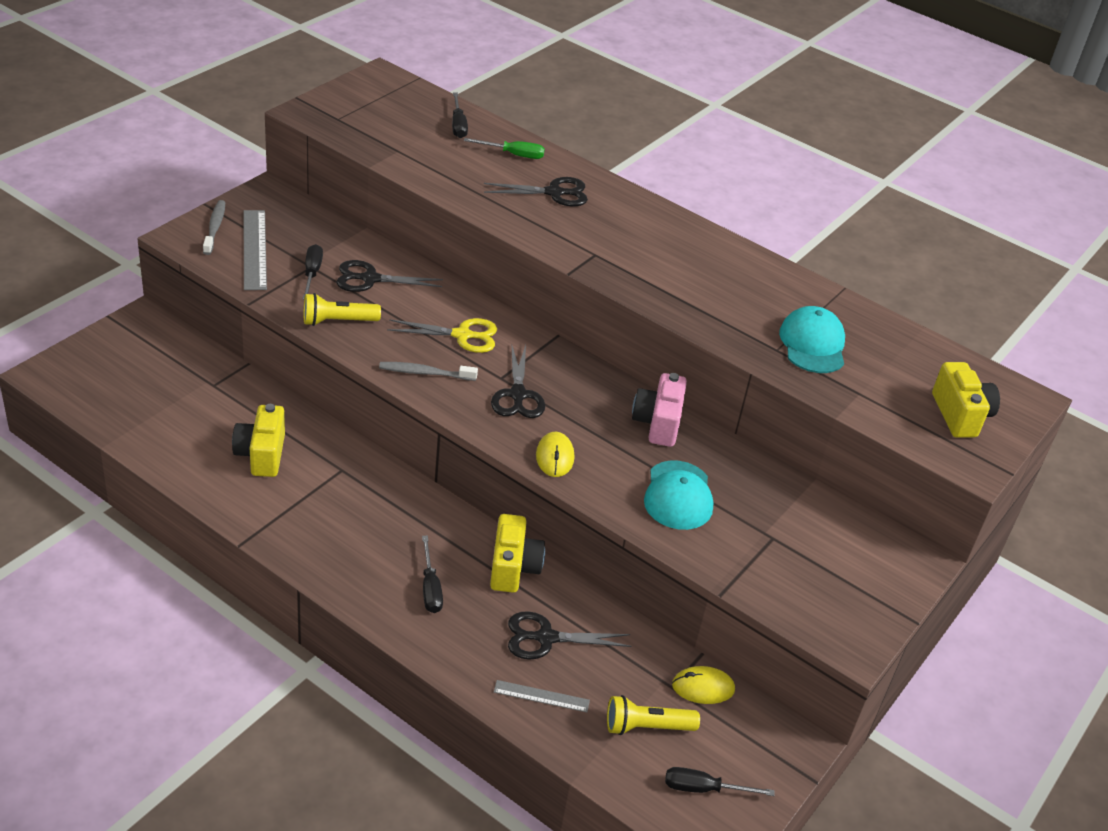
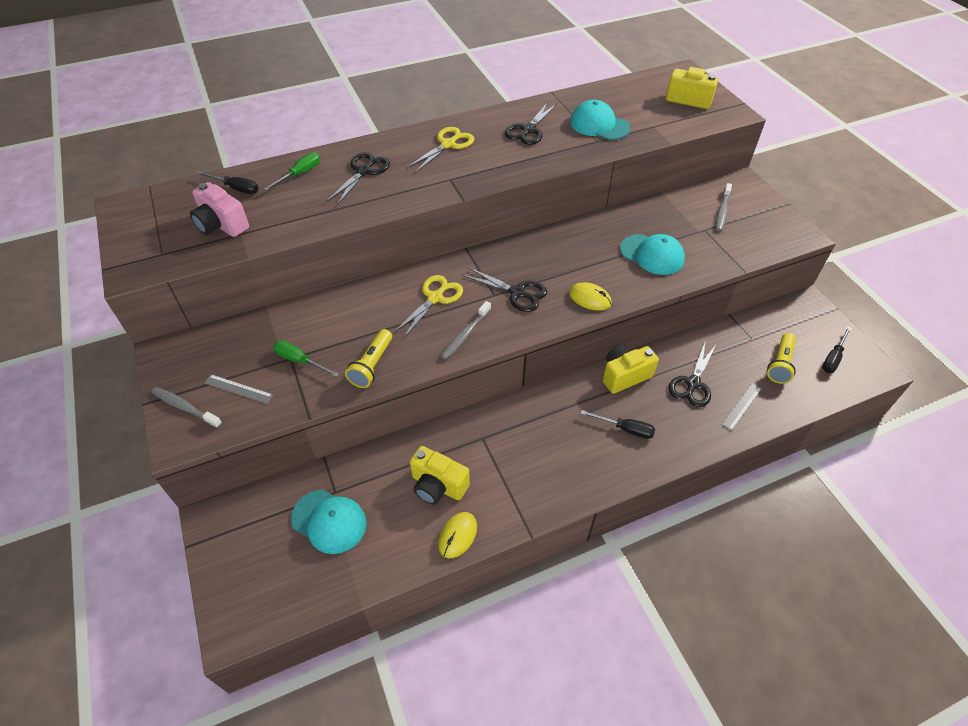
camera: 55 degrees left, 10 degrees up
(179, 393) = (329, 521): none -> turquoise cap
(254, 249) = (238, 389): grey ruler -> grey ruler, size x0.57
(312, 273) = (299, 361): black screwdriver -> green screwdriver
(370, 279) = (333, 326): black scissors -> black scissors (528, 130)
(513, 568) = (624, 375): yellow camera -> yellow camera turned 60 degrees counterclockwise
(655, 236) = (448, 144): none -> yellow scissors
(657, 423) = (580, 236): pink camera -> pink camera (221, 225)
(703, 687) = (756, 325): yellow mouse -> yellow mouse (457, 535)
(829, 550) = (722, 211): none -> grey toothbrush

